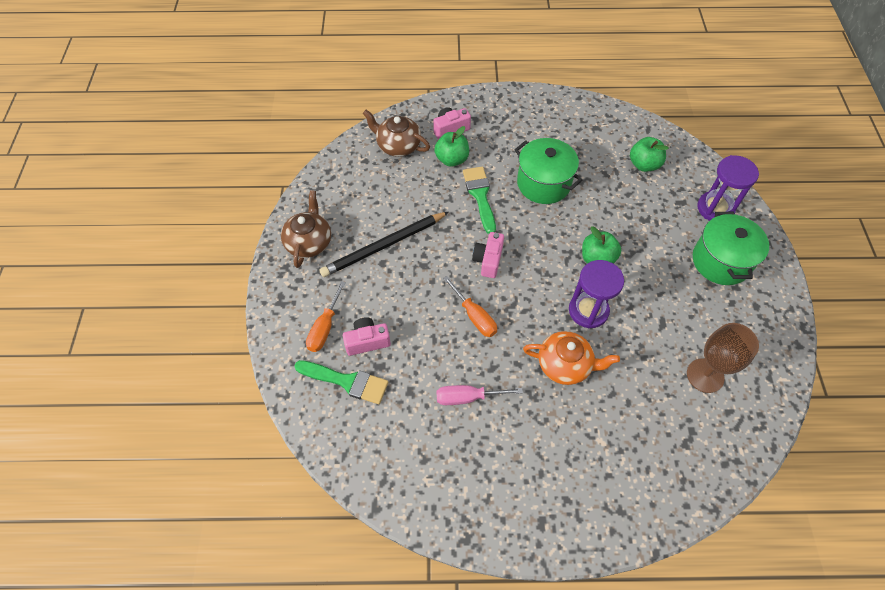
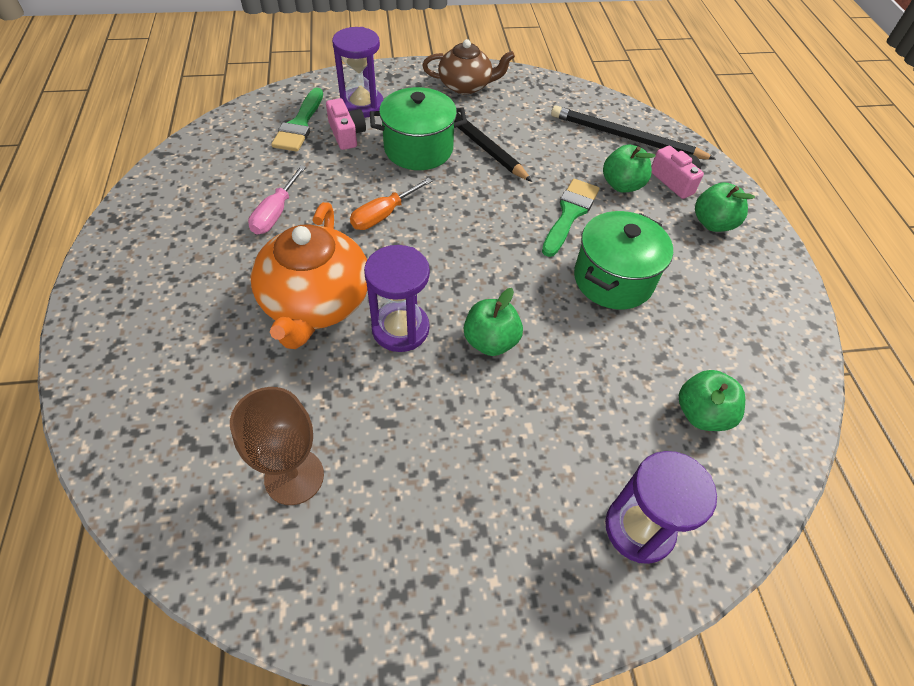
camera: 80 degrees right, 5 degrees down
(325, 327) = (362, 105): orange screwdriver -> purple hourglass
(398, 145) = (626, 138): brown teapot -> black pencil
(467, 397) = (276, 213): pink screwdriver -> pink screwdriver turned 150 degrees counterclockwise
(480, 196) = (570, 214): green brush -> green brush turned 45 degrees counterclockwise
(488, 260) = (467, 224): pink camera -> none
(494, 119) = (713, 223): none -> green apple
(565, 365) = (316, 302): orange teapot -> orange teapot, size x1.54
(721, 261) = (519, 525): green pot -> green pot (418, 149)

